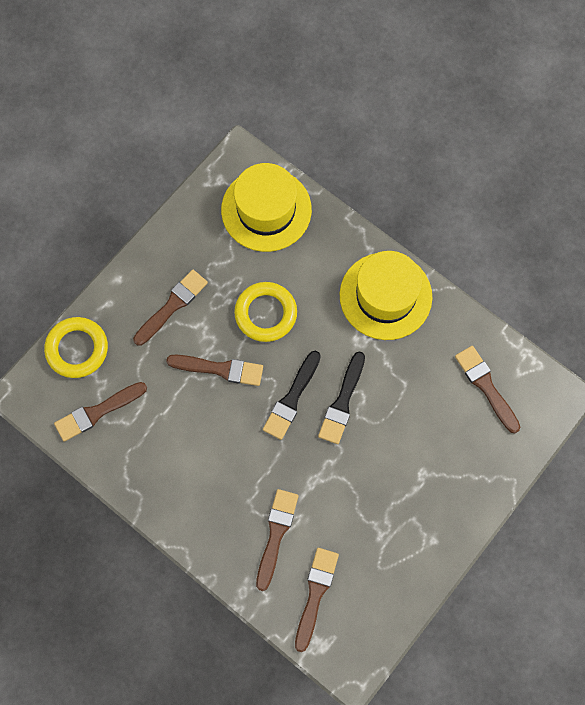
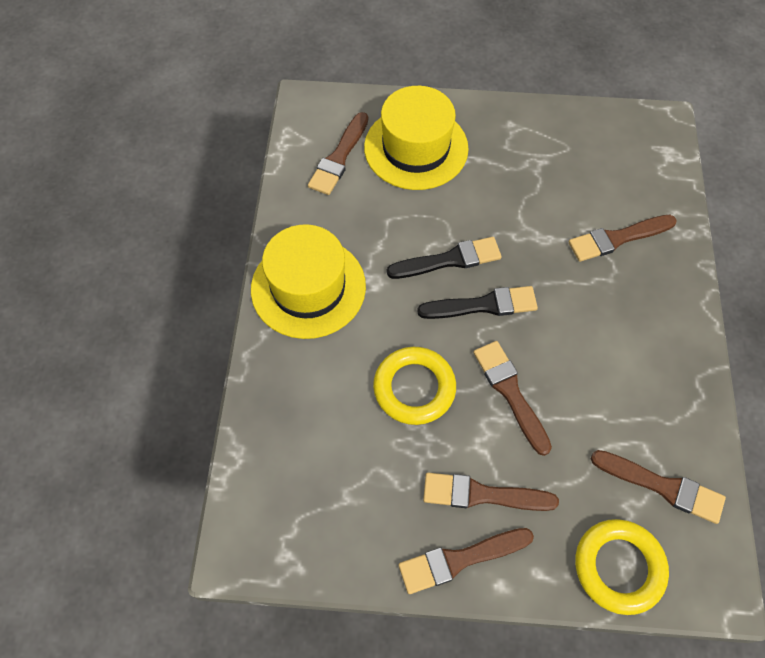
camera: 125 degrees left, 10 degrees down
(266, 210) = (288, 472): yellow hat -> yellow hat (416, 148)
(315, 594) = (635, 179): brown brush -> brown brush (460, 559)

